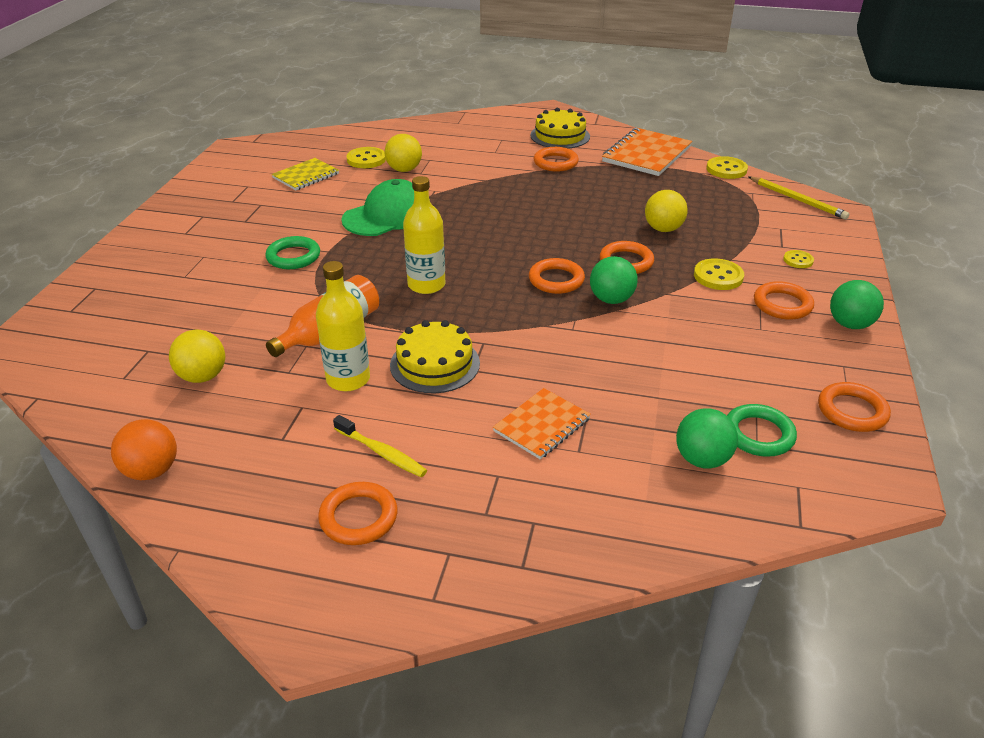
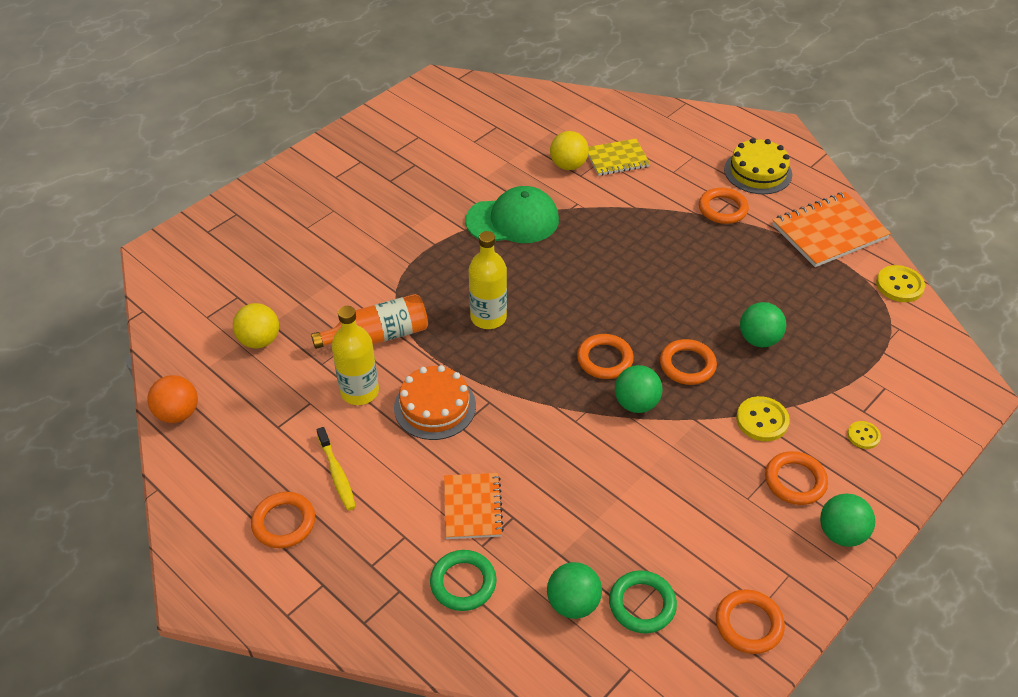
camera: 30 degrees right, 10 degrees up
(293, 257) = (402, 239): green ring -> green ring (463, 583)
(306, 176) = (475, 142): yellow notebook -> yellow notebook (617, 159)
(366, 159) = (543, 139): yellow button -> none
(435, 364) = (435, 406): yellow cake -> orange cake
(542, 425) = (472, 507): orange notebook -> orange notebook turned 75 degrees counterclockwise
(663, 229) = (759, 339): yellow ball -> green ball
(797, 200) = (940, 358): yellow pencil -> none

